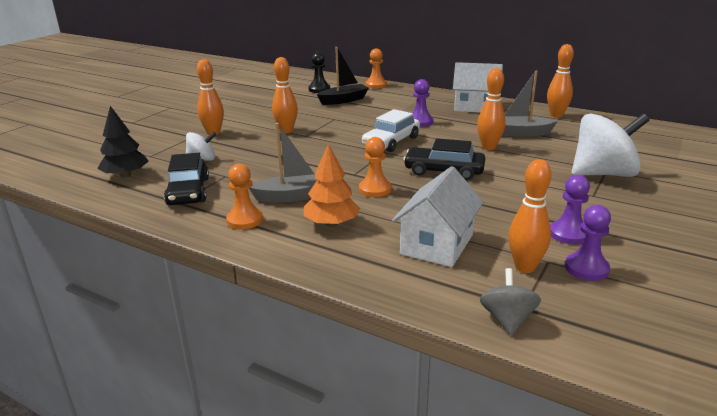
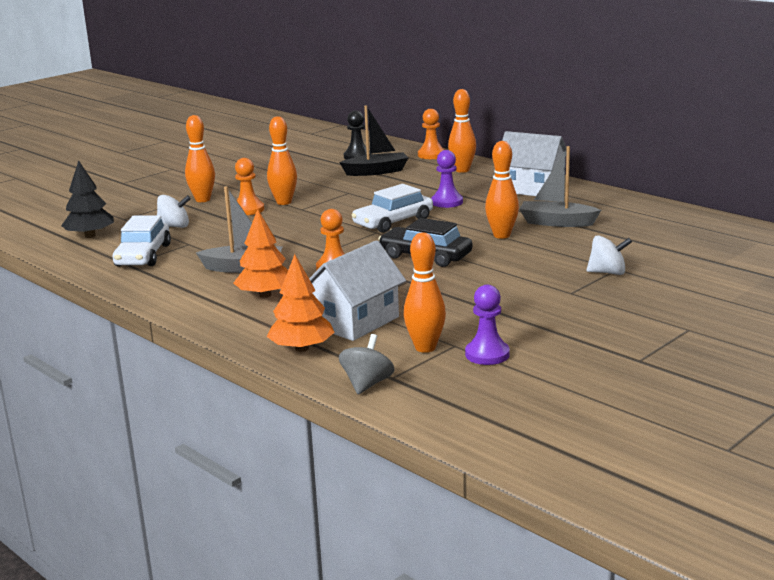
camera: 15 degrees right, 5 degrees down
(188, 191) = (143, 255): black car -> white car
(245, 220) = (182, 285): orange pawn -> orange pawn (248, 210)
(410, 282) = (302, 348): none -> orange tree
(556, 115) = (625, 205): orange bowling pin -> orange bowling pin (462, 170)
(568, 234) = (501, 325): purple pawn -> none
(603, 174) = (607, 272): white spinning top -> white spinning top, size x0.51

